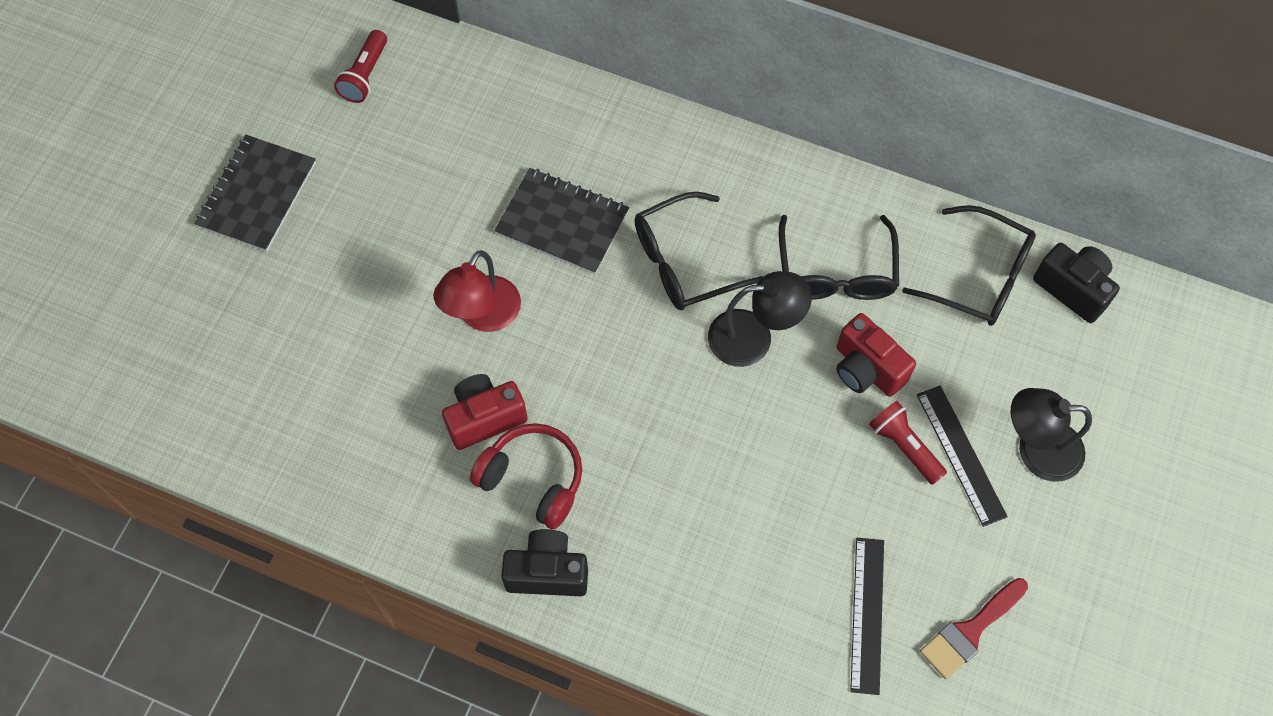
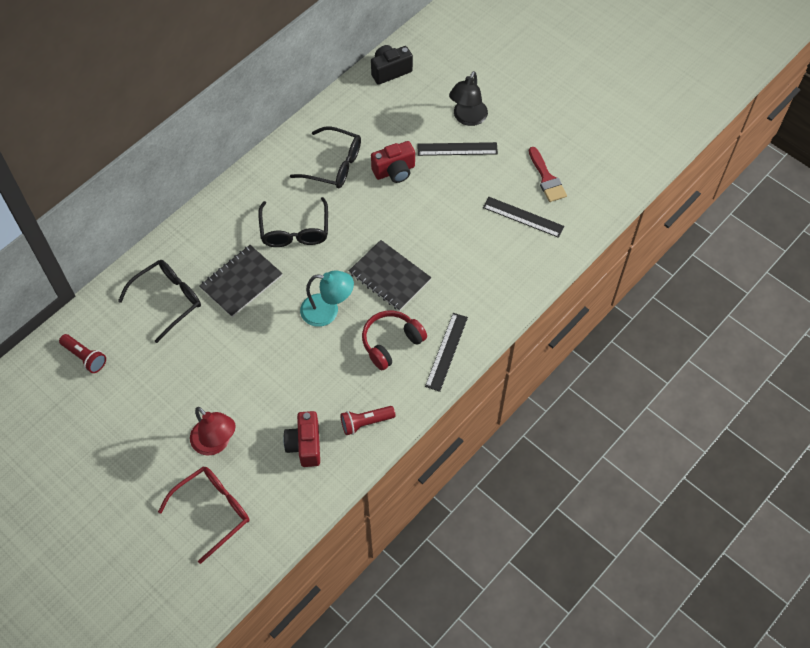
camera: 70 degrees left, 5 degrees down
(173, 331) = (212, 511): none -> red glasses
(257, 195) = (139, 440): black notebook -> black notebook (390, 276)
(482, 316) = (281, 339): red lamp -> red lamp (216, 443)
(485, 418) = (345, 356): red camera -> red camera (305, 445)
(547, 572) = (446, 351): black camera -> black ruler
(556, 363) = (327, 311): none -> turquoise lamp
(753, 337) = (354, 214): black lamp -> none
(904, 447) = (443, 170): red flashlight -> red flashlight (365, 422)
(979, 276) = (365, 106): black glasses -> black glasses (167, 300)

